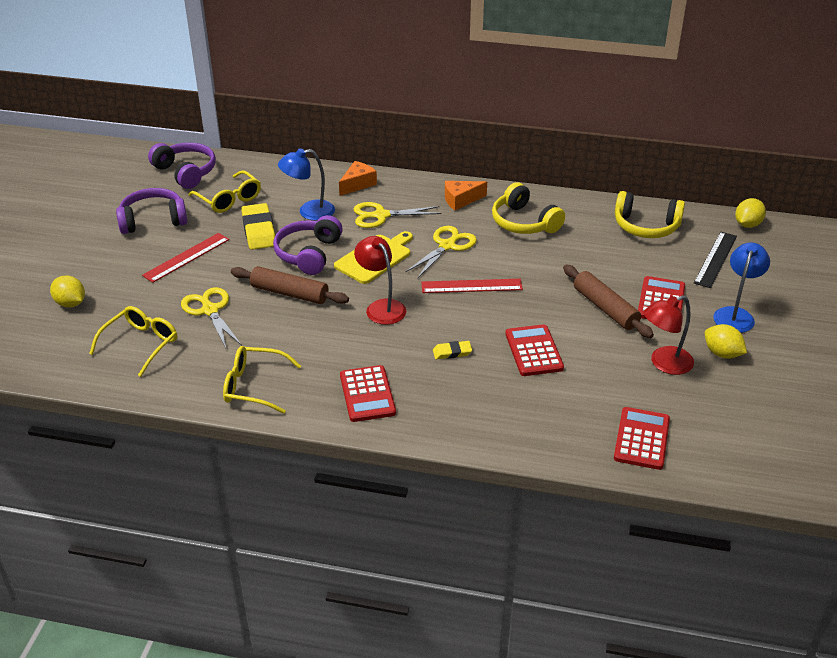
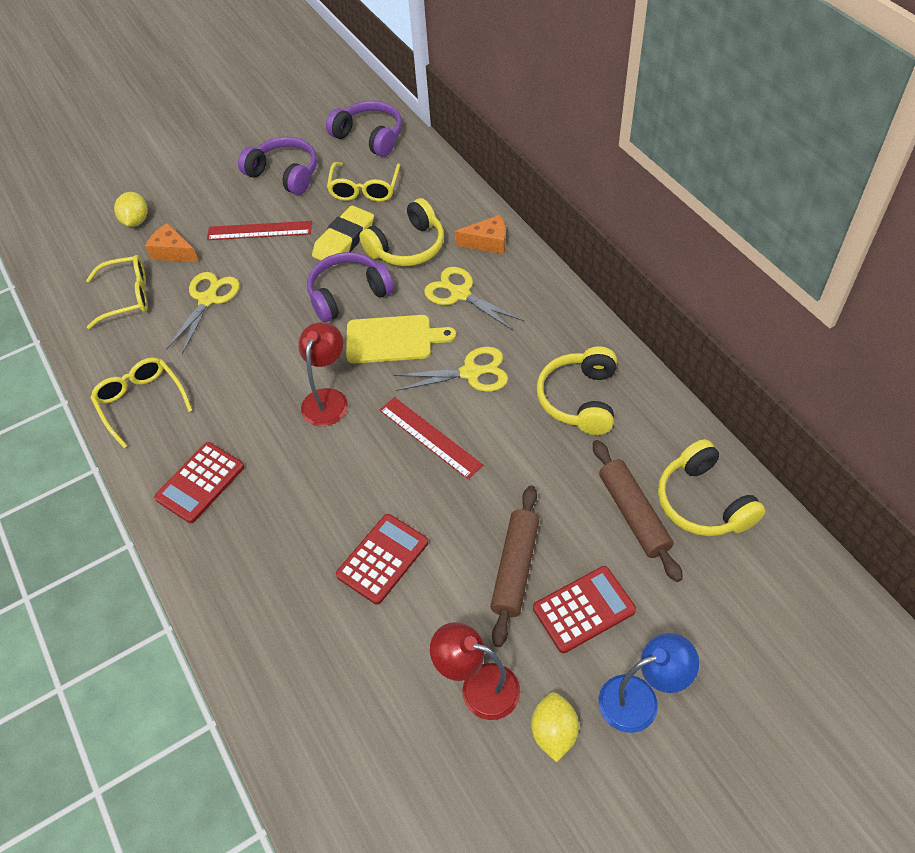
camera: 50 degrees right, 15 degrees up
(186, 172) = (369, 137): purple headphones -> purple headphones turned 60 degrees counterclockwise
(289, 293) = (281, 326): brown rolling pin -> brown rolling pin (633, 514)
(309, 212) = (407, 247): blue lamp -> yellow headphones
(452, 352) = (316, 497): yellow eraser -> none
(461, 200) = (555, 327): orange cheese -> orange cheese (173, 252)
(641, 439) = (336, 750): red calculator -> none
(715, 259) = (722, 608): black ruler -> none
(747, 224) = (832, 594): yellow lemon -> none

